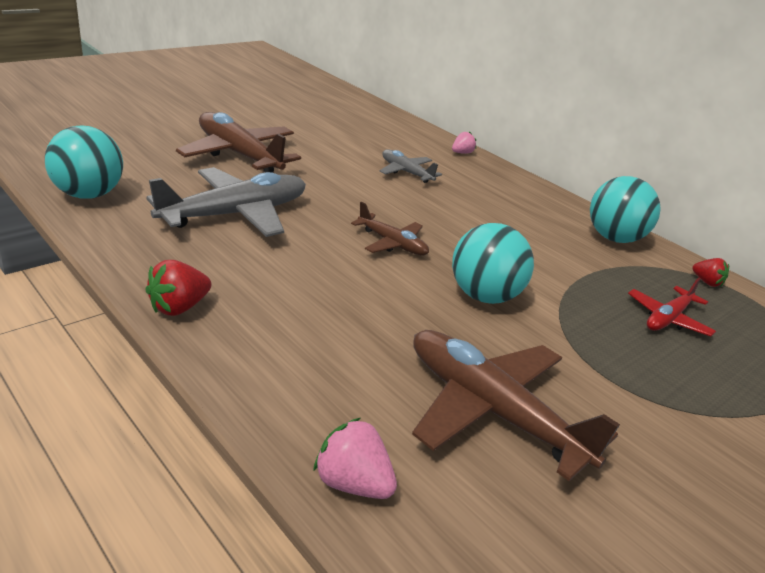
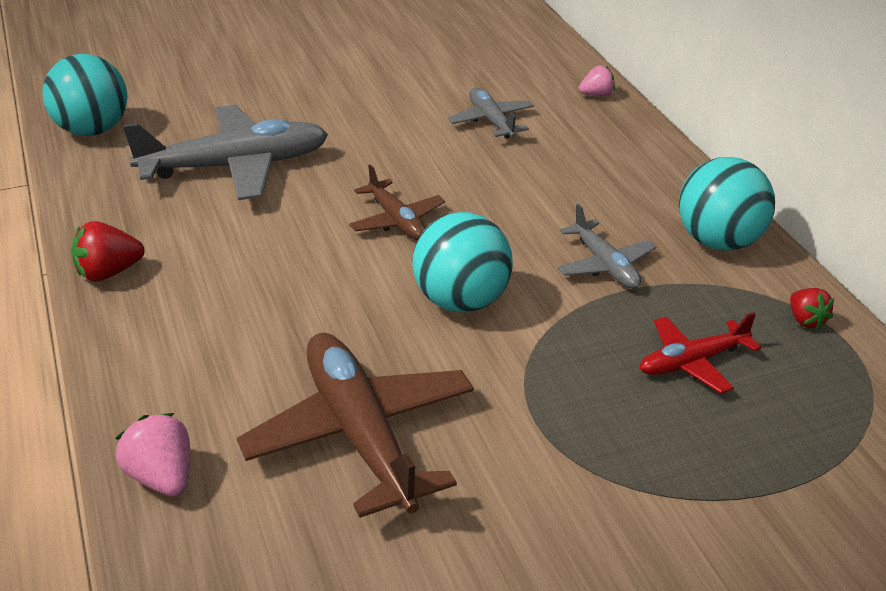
camera: 25 degrees right, 5 degrees up
(239, 154) = (290, 85): brown plane -> none
(559, 260) = (605, 265): none -> grey plane

